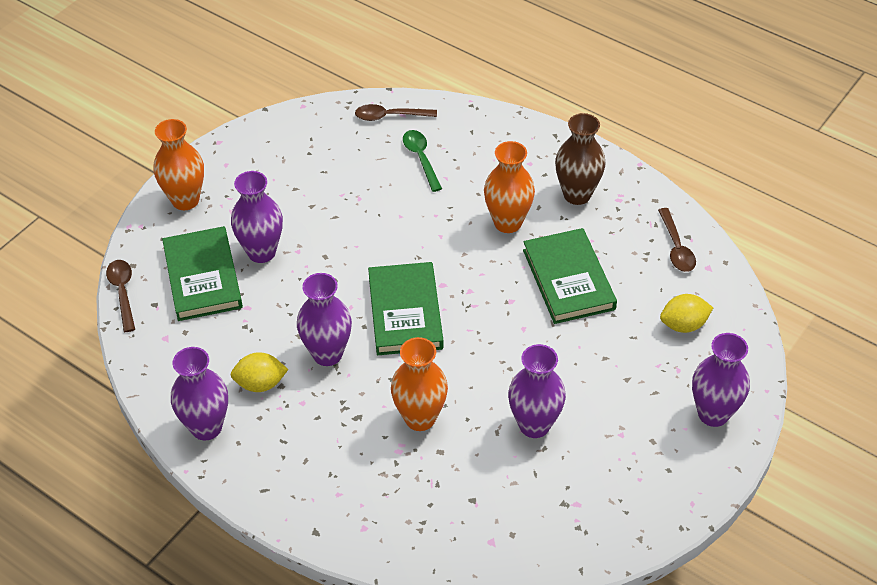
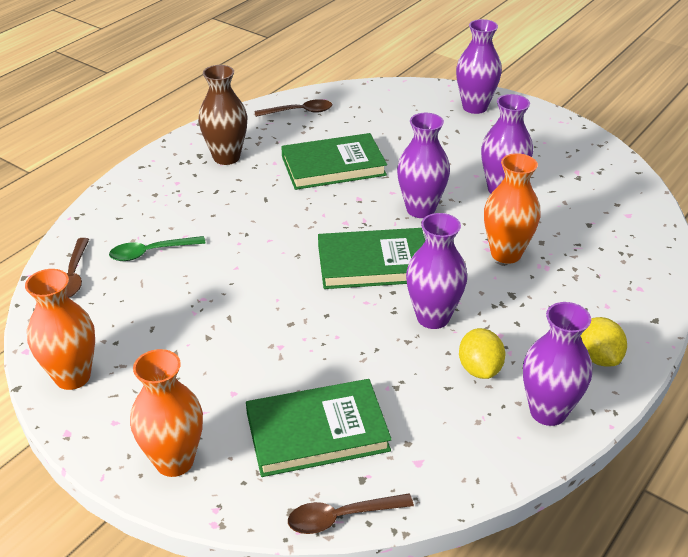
camera: 90 degrees left, 10 degrees down
(261, 252) = (279, 378): purple vase -> purple vase (420, 209)
(507, 223) = (257, 197): orange vase -> orange vase (72, 377)
(683, 325) = (385, 114): yellow lemon -> yellow lemon (598, 357)

